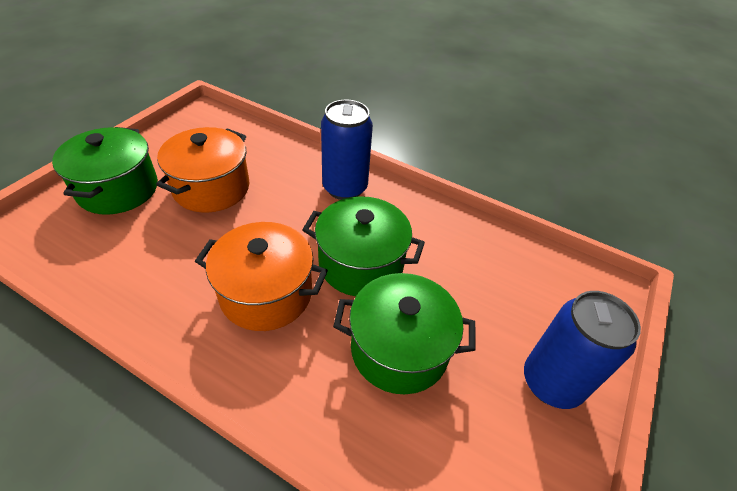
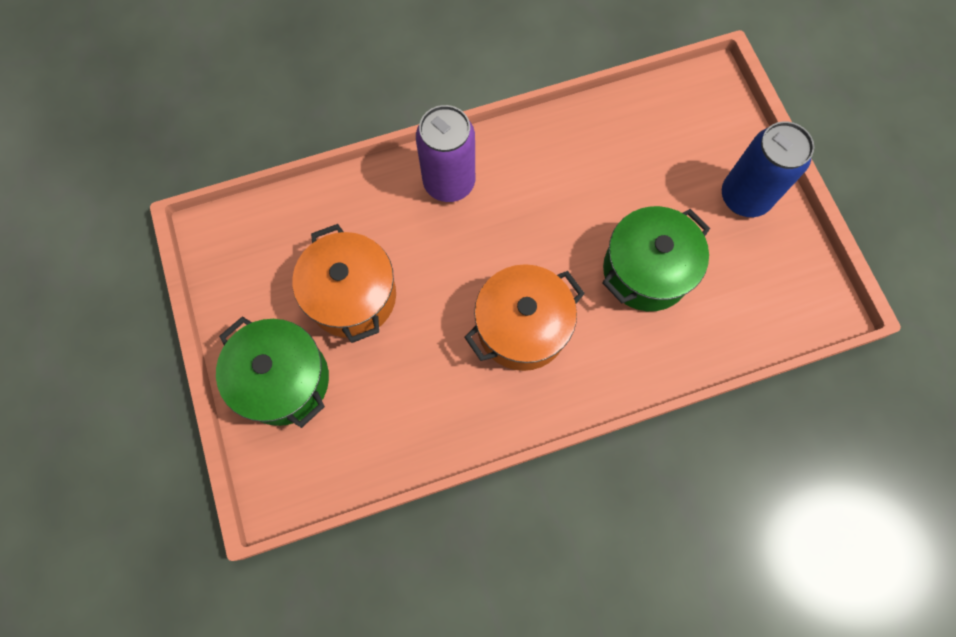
camera: 45 degrees left, 25 degrees up
(345, 188) = (449, 182): blue can -> purple can
(361, 264) = (548, 236): green pot -> none

